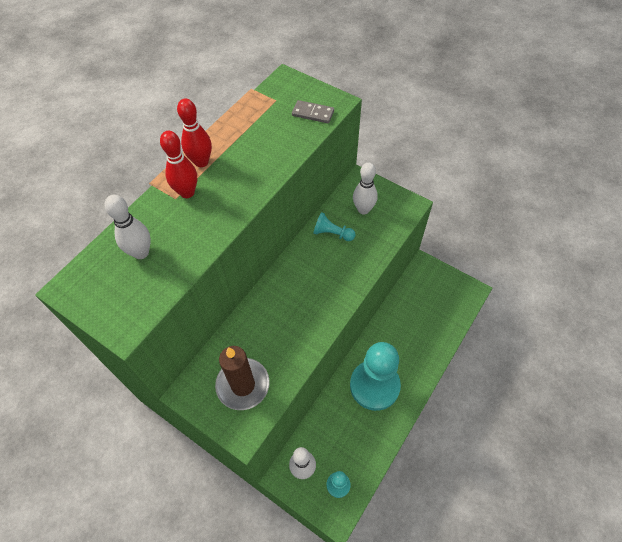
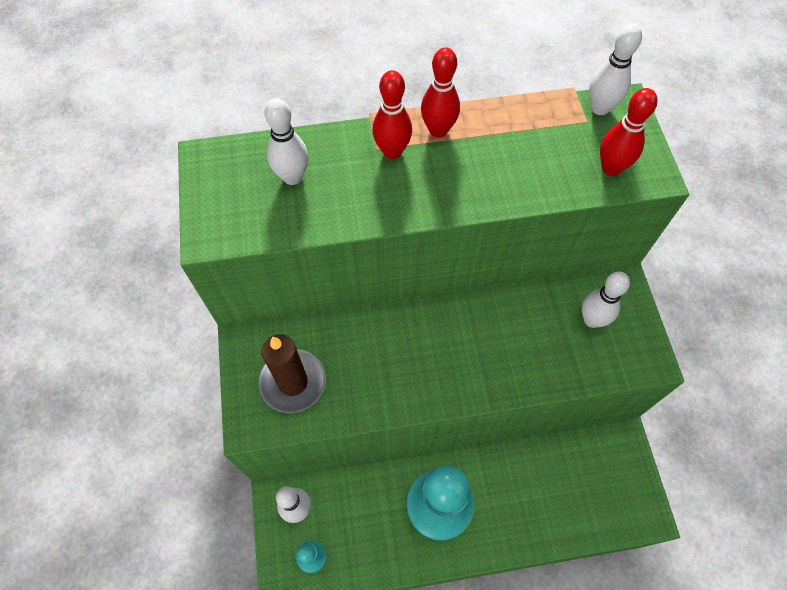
camera: 45 degrees right, 5 degrees up
(275, 89) = (600, 108): none -> white bowling pin
(313, 113) = (611, 168): grey domino -> red bowling pin
(332, 233) = (530, 316): turquoise pawn -> none

